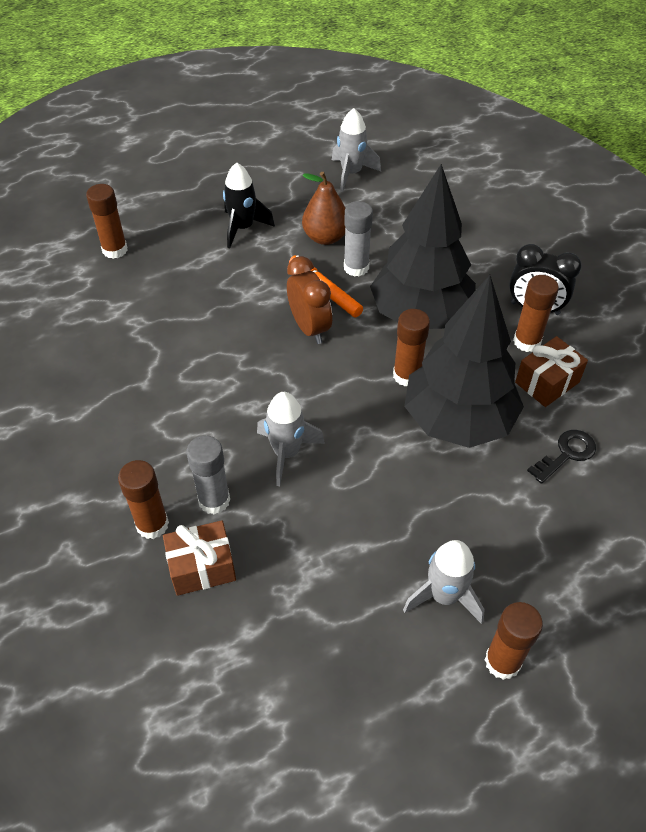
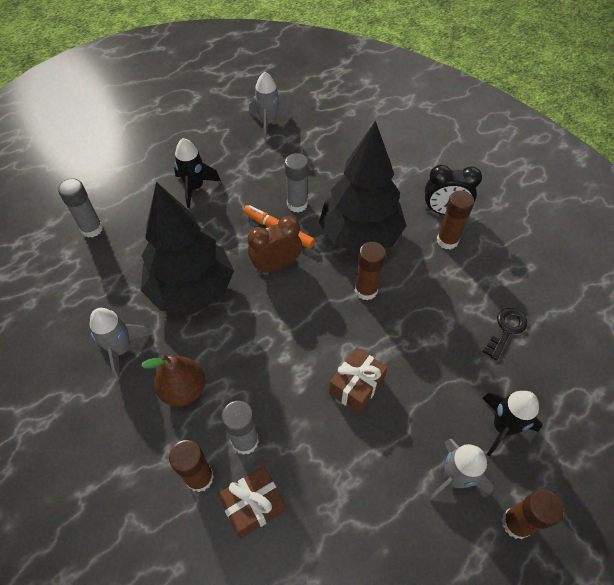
camera: 15 degrees left, 5 degrees up
(115, 250) = (92, 229): brown glue stick -> grey glue stick
(286, 453) = (291, 382): grey rocket -> grey rocket (121, 349)
(309, 328) = (276, 265): brown clock -> brown clock turned 75 degrees counterclockwise
(325, 237) = (264, 182): brown pear -> brown pear (183, 389)
(458, 421) = (417, 321): black tree -> black tree (191, 289)
(523, 557) = (502, 427): none -> black rocket
(547, 382) = (473, 272): brown gift -> brown gift (356, 386)

